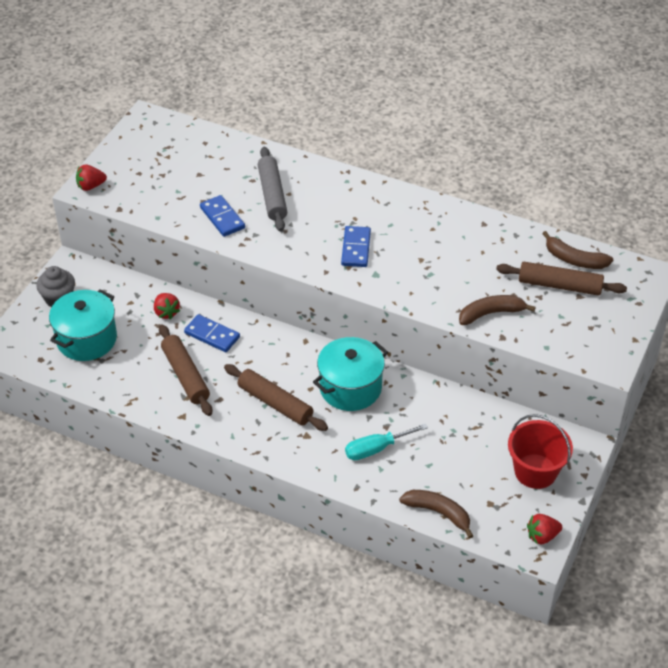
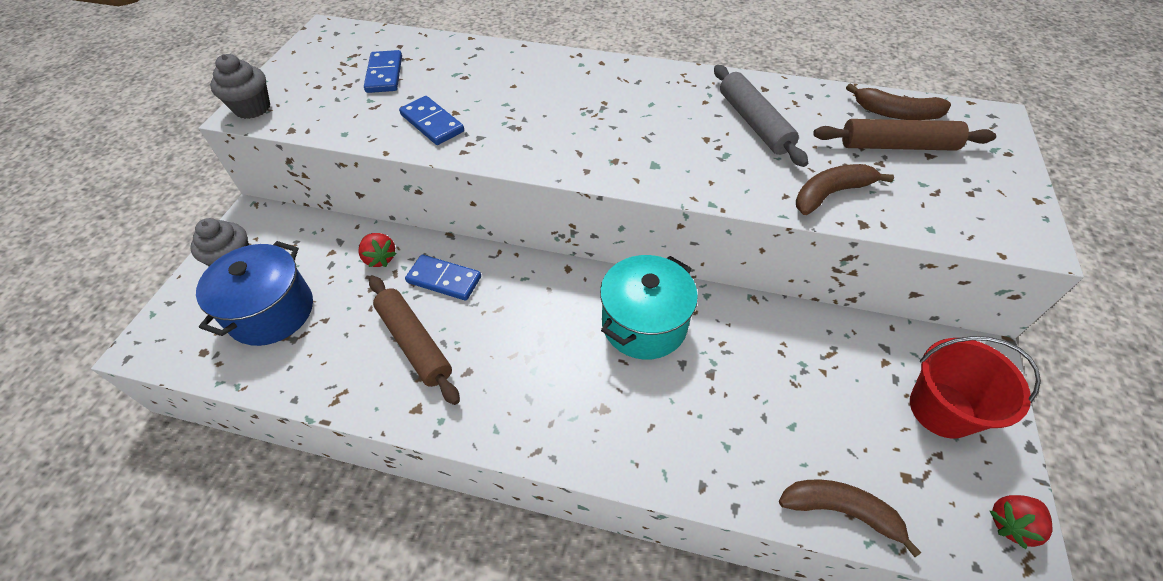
camera: 10 degrees left, 5 degrees up
(86, 339) = (271, 312): turquoise pot -> blue pot
(91, 186) = (252, 108): red strawberry -> grey cupcake
(272, 195) = (492, 89): grey rolling pin -> grey rolling pin (753, 123)
(275, 403) = (547, 365): brown rolling pin -> none
(355, 248) = (617, 137): blue domino -> blue domino (384, 74)
(376, 449) = (709, 413): turquoise screwdriver -> none

